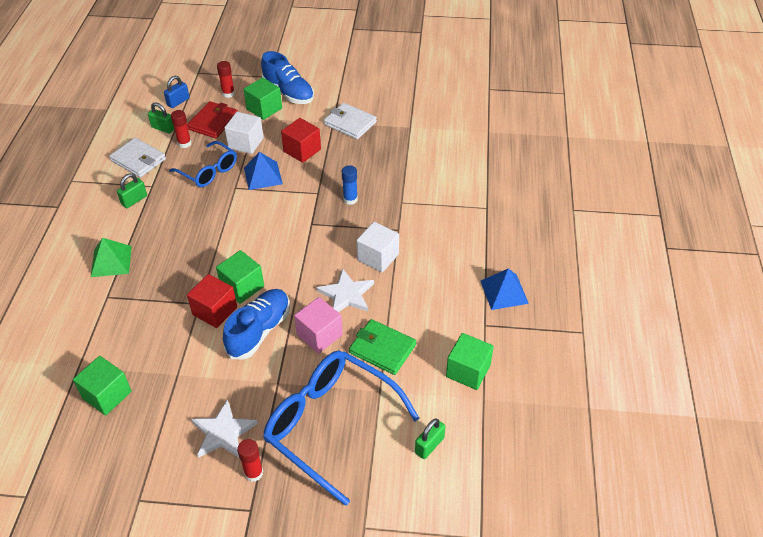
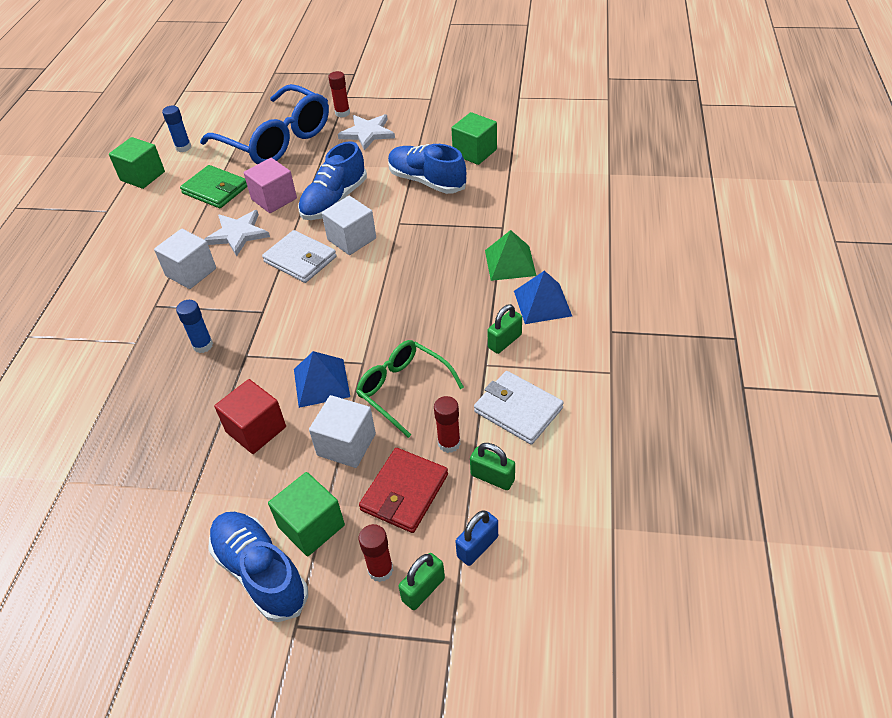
camera: 175 degrees left, 0 degrees up
(165, 353) = (427, 181): none -> blue shoe
(208, 171) = (403, 390): blue glasses -> green glasses
(215, 311) = (381, 216): red cube -> none
(242, 287) = (351, 239): green cube -> white cube
(350, 123) = (163, 489): white wallet -> white wallet (300, 259)
(429, 445) = (199, 131): green padlock -> green padlock (423, 589)
(438, 415) = (183, 147): none -> blue glue stick
(504, 292) = (68, 240): blue pyramid -> blue pyramid (542, 303)

